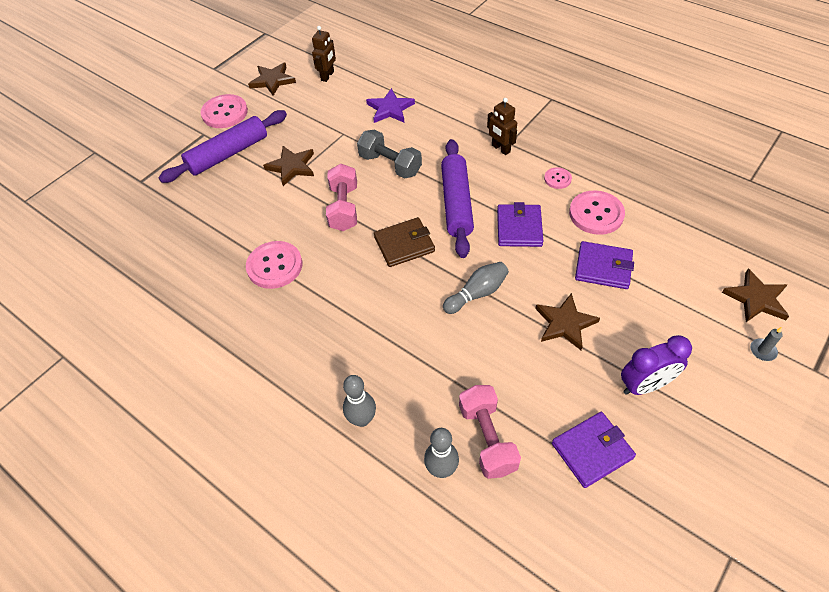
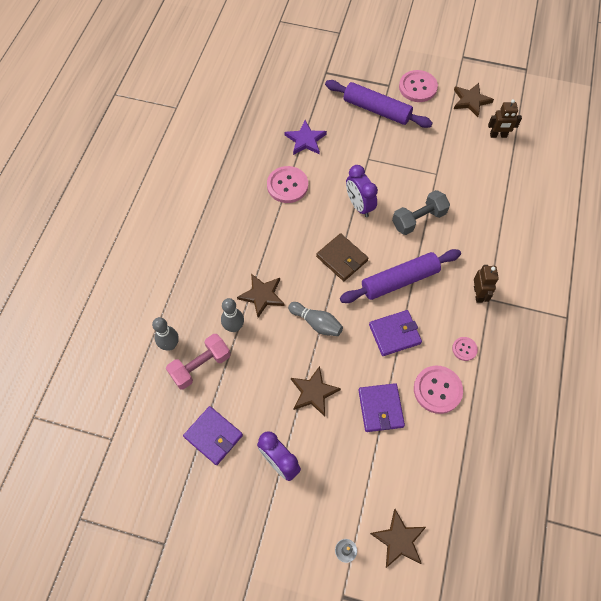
camera: 65 degrees right, 10 degrees up
(291, 167) = (383, 155): brown star -> brown star (262, 295)
(344, 208) = (359, 205): pink dumbbell -> purple clock
(362, 419) = (189, 286): grey bowling pin -> grey bowling pin (234, 327)
(390, 109) = (483, 195): purple star -> purple star (305, 140)
(390, 165) = (418, 219): grey dumbbell -> grey dumbbell turned 45 degrees clockwise
(500, 149) = (478, 294): brown robot -> brown robot turned 150 degrees clockwise

